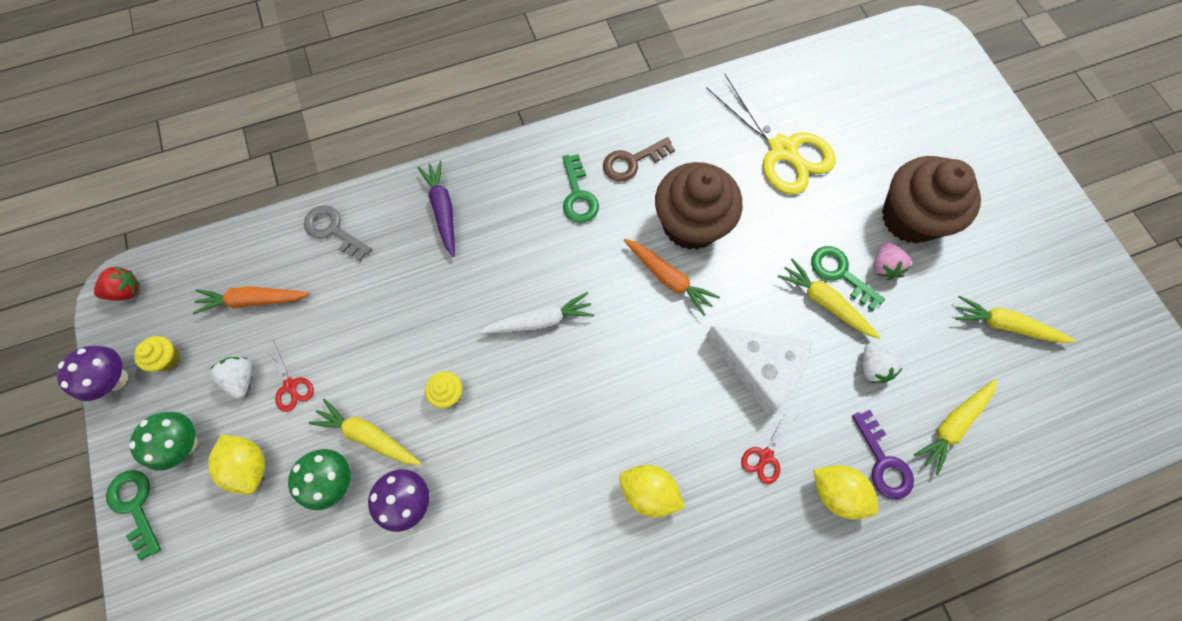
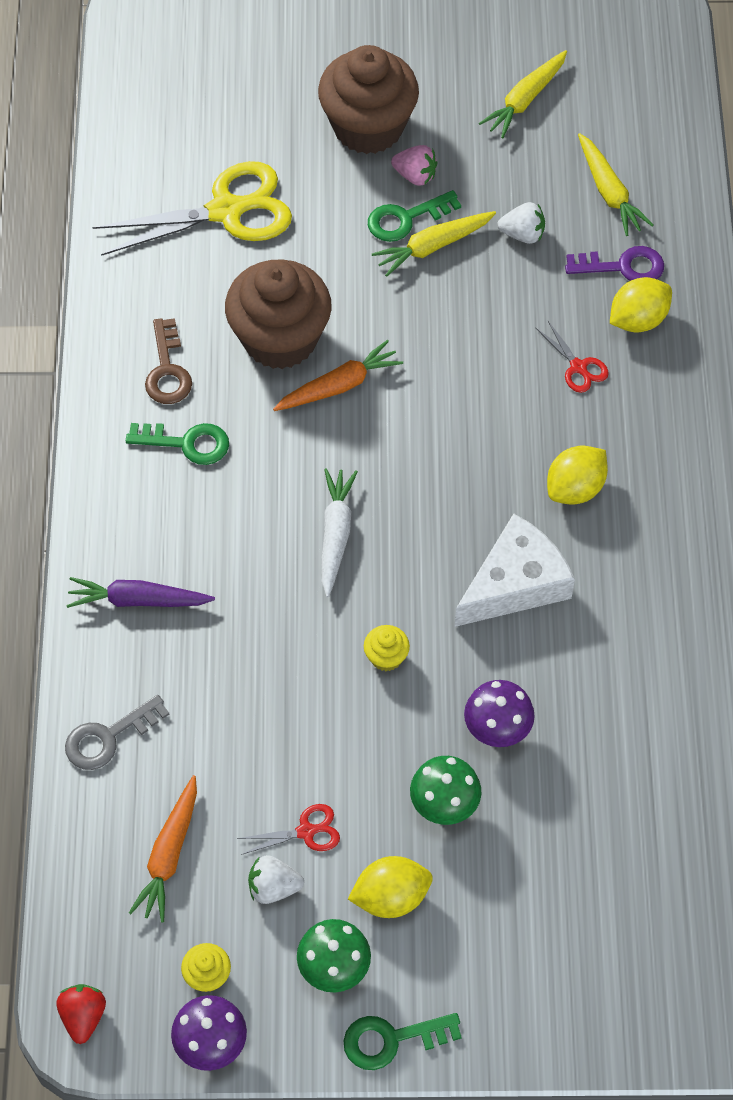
camera: 70 degrees left, 10 degrees down
(369, 436) = (405, 755): yellow carrot -> none
(760, 367) = (481, 335): white cheese -> white cheese (515, 583)

